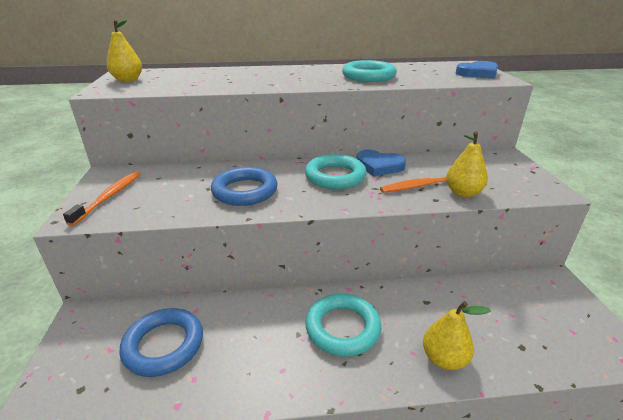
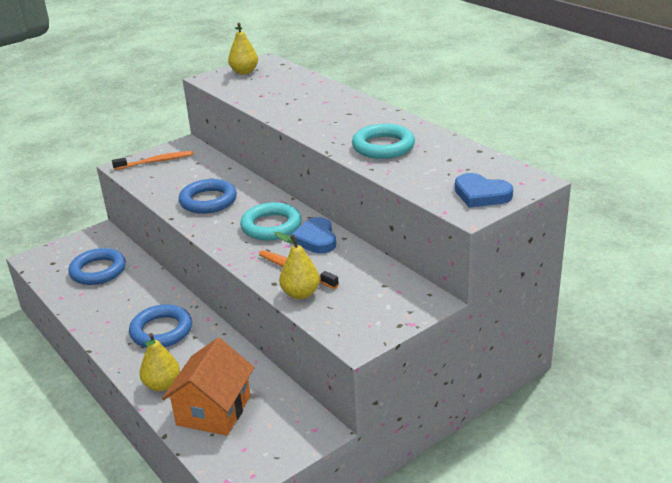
camera: 60 degrees right, 0 degrees up
(342, 328) = (161, 331): turquoise ring -> blue ring
(506, 333) = (214, 410): none -> orange house

